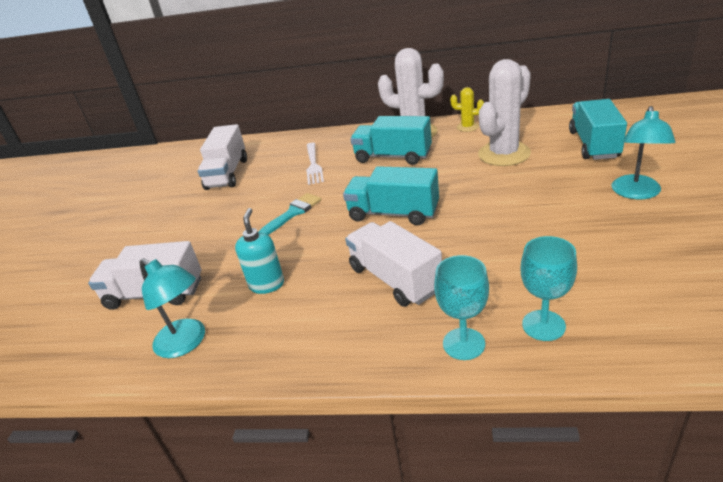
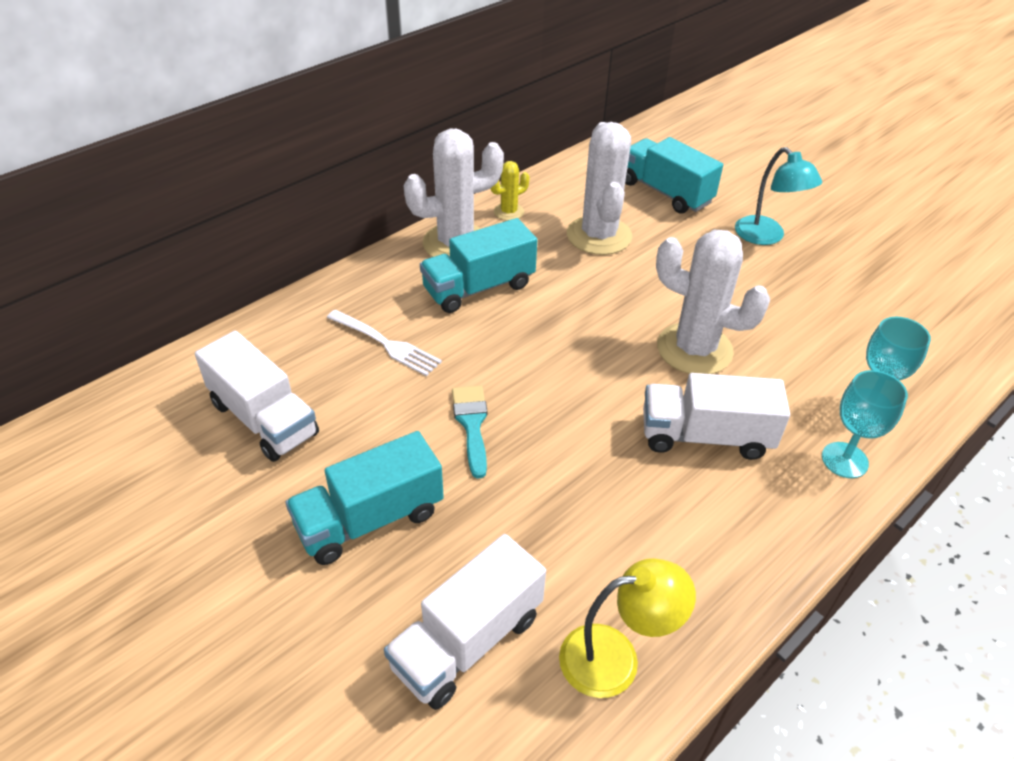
camera: 55 degrees left, 10 degrees up
(186, 343) = (615, 657): turquoise lamp -> yellow lamp
(267, 284) = (590, 529): turquoise soap dispenser -> none
(393, 213) = (593, 363): turquoise truck -> turquoise truck (370, 519)
(465, 233) = (694, 349): none -> white cactus

